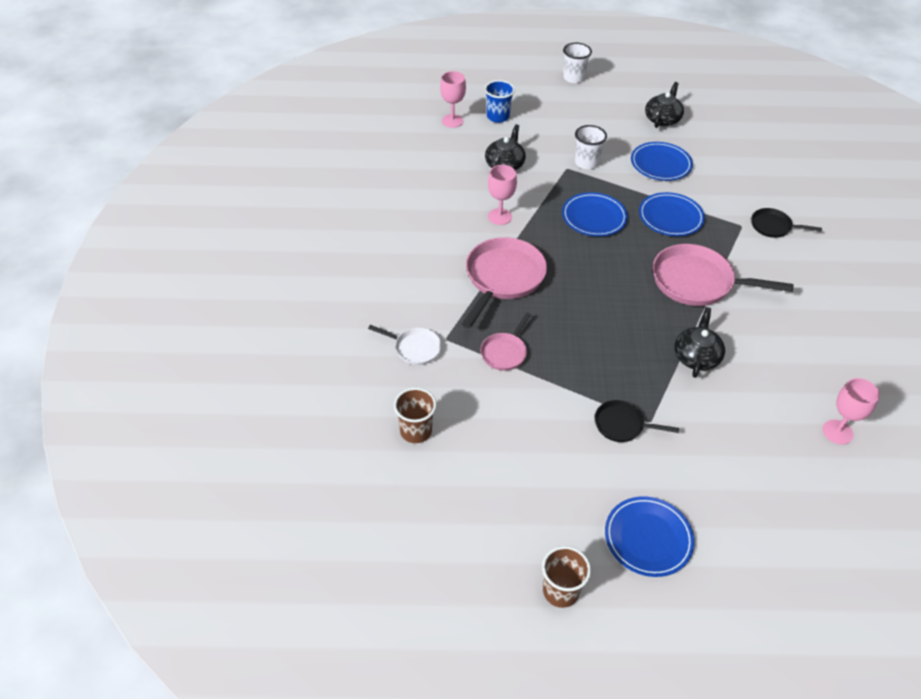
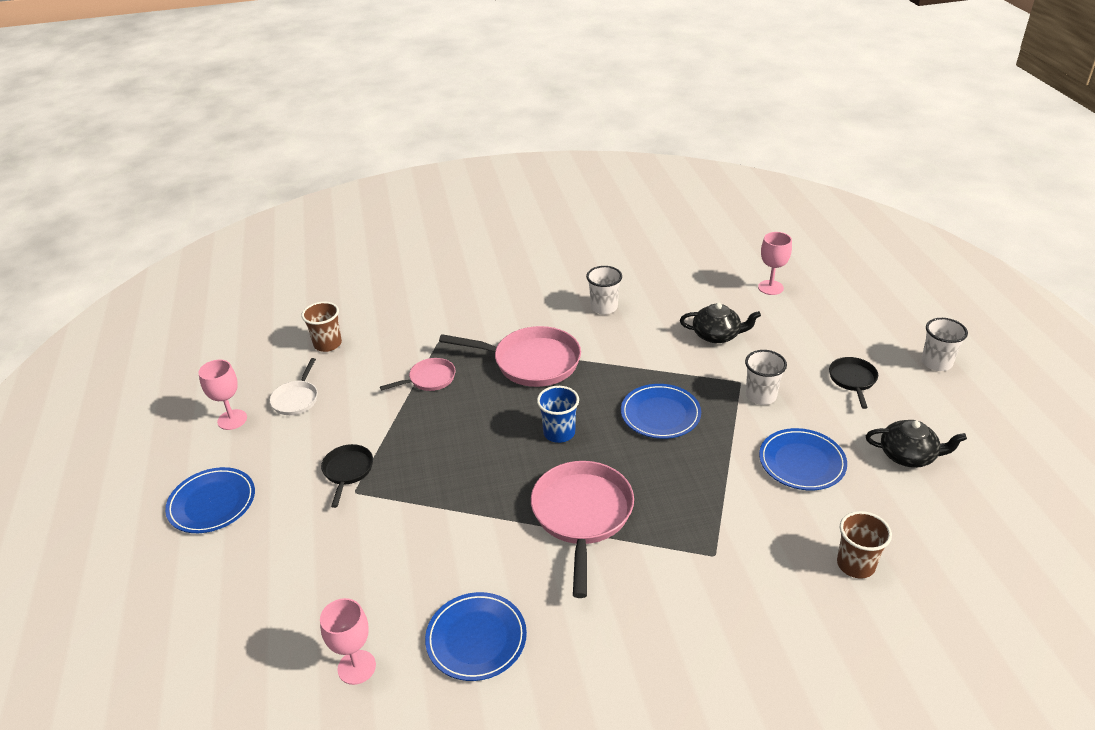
camera: 80 degrees right, 10 degrees down
(414, 348) = (422, 326): white pan -> white pan (296, 399)
(438, 218) = (604, 307): none -> white cup
(498, 117) = (803, 316): blue cup -> blue cup (559, 433)
(500, 216) = (626, 345): pink goblet -> pink goblet (232, 420)
(505, 352) = (429, 379): pink pan -> pink pan turned 135 degrees clockwise
(560, 591) = (162, 452): brown cup -> brown cup (855, 564)
(670, 217) = (695, 481): blue plate -> blue plate (476, 639)
(696, 356) = (455, 523): black teapot -> none
(773, 226) = (730, 592): black pan -> black pan (852, 380)

